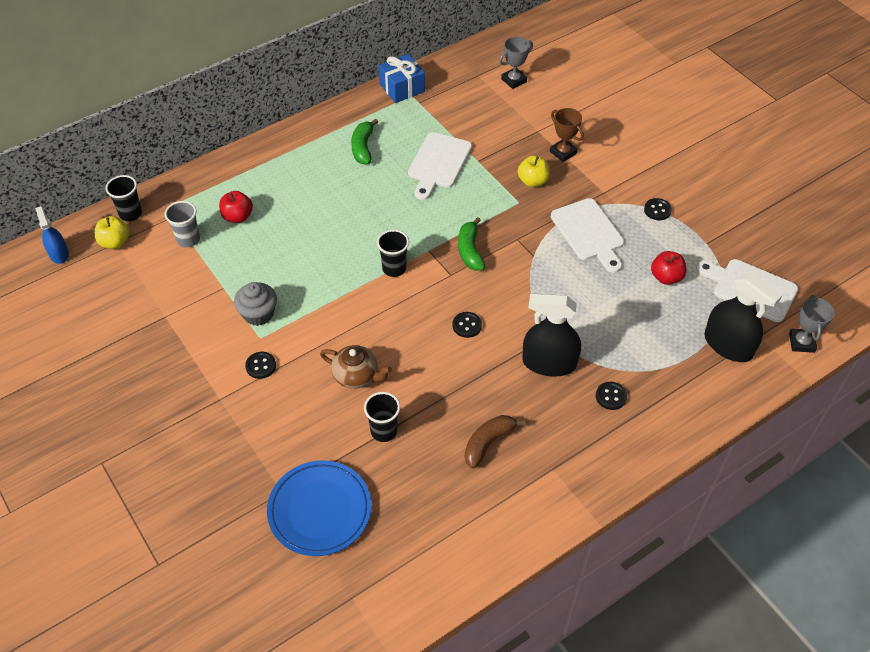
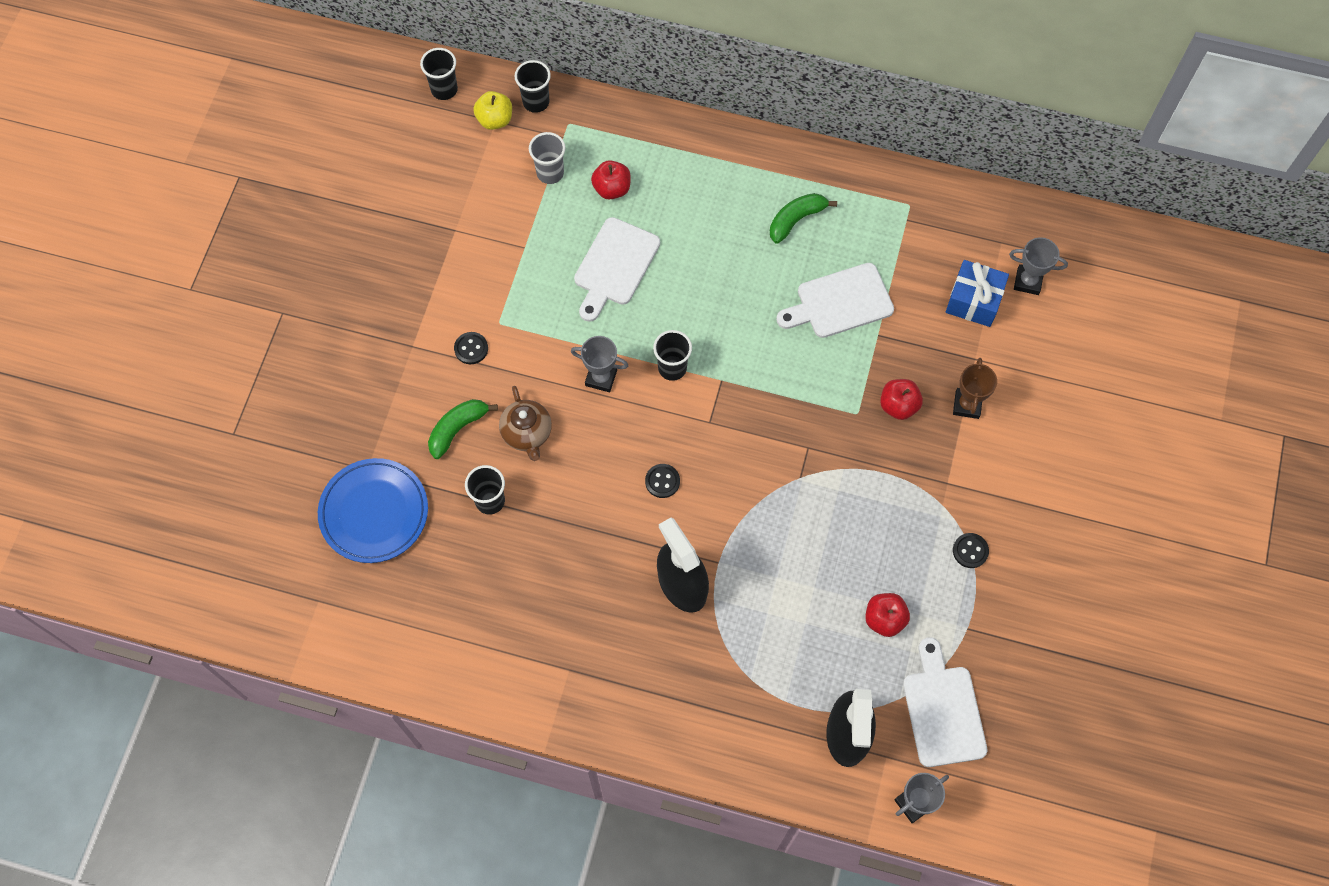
camera: 50 degrees right, 15 degrees up
(59, 254) = (444, 89): blue spray bottle -> black cup
(258, 314) = (522, 300): grey cupcake -> none
(361, 309) = (601, 378): none -> grey trophy
(402, 88) = (911, 188): blue gift -> blue gift (973, 301)
(470, 250) = (754, 416): green banana -> green banana (457, 429)
(488, 443) = (550, 596): brown banana -> none
(533, 181) = (898, 406): yellow apple -> red apple
(589, 233) = (877, 507): white cutting board -> white cutting board (615, 266)
(611, 396) = (690, 665): black button -> none

